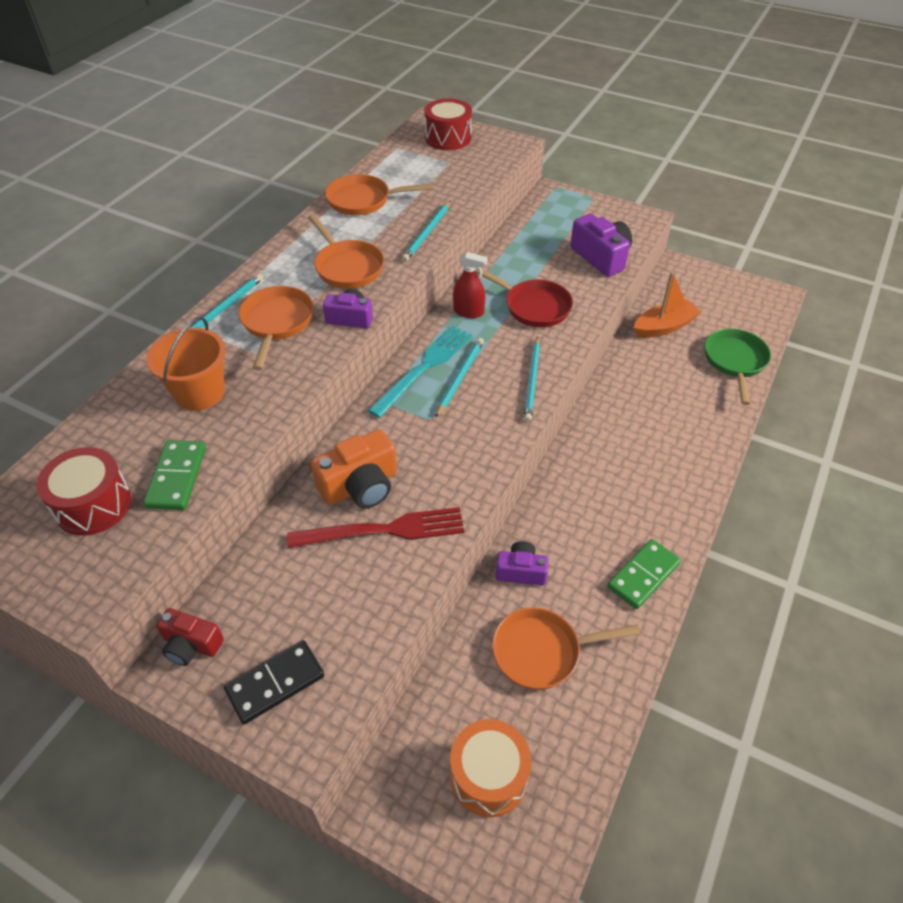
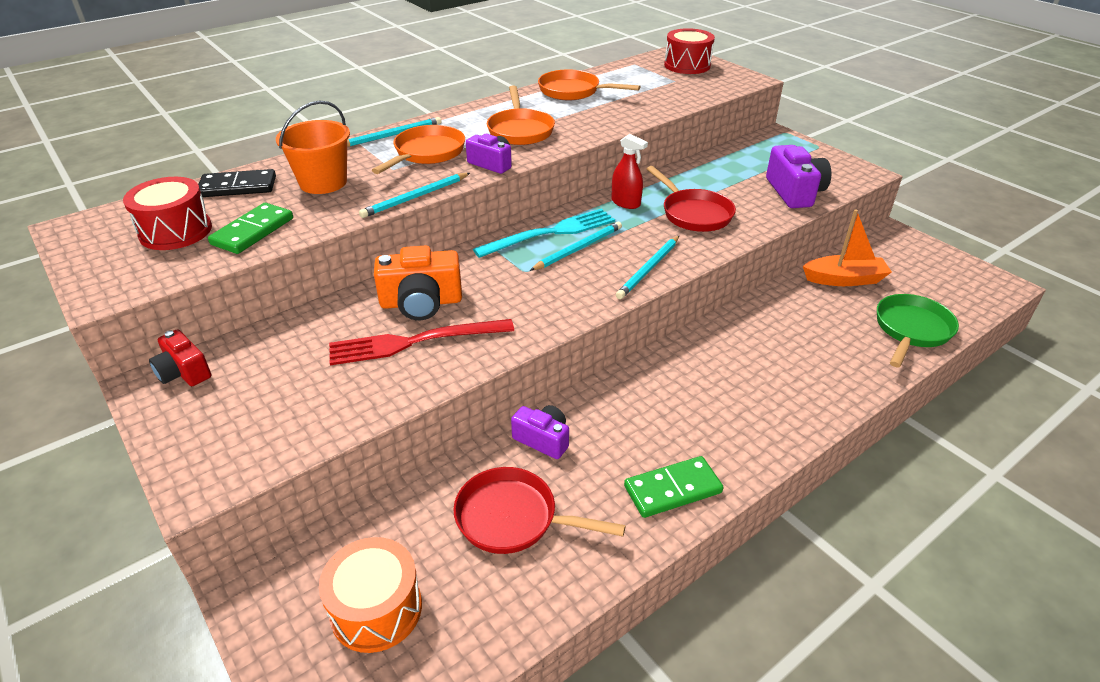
camera: 25 degrees right, 10 degrees down
(275, 683) = (222, 425): black domino -> black domino (238, 187)
(384, 530) = (414, 342): red fork -> red fork turned 150 degrees clockwise
(427, 233) = (612, 123): turquoise pencil -> turquoise pencil (415, 197)
(542, 652) = (513, 518): orange pan -> red pan

